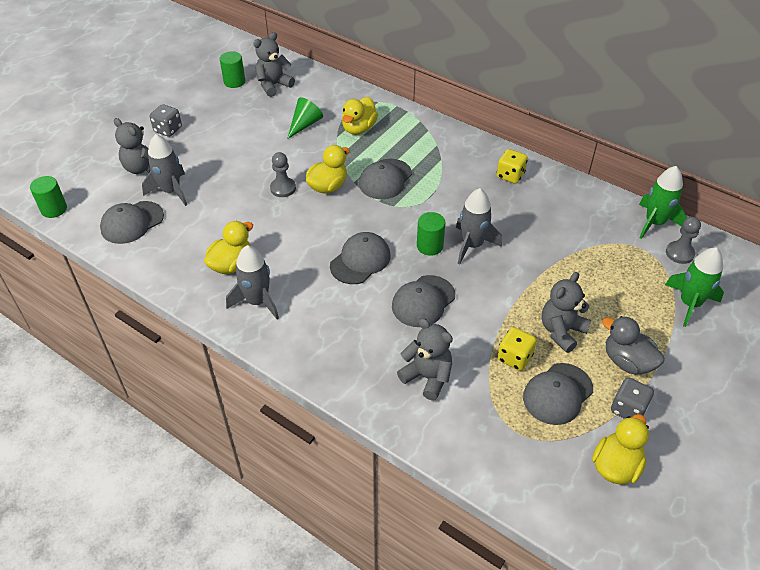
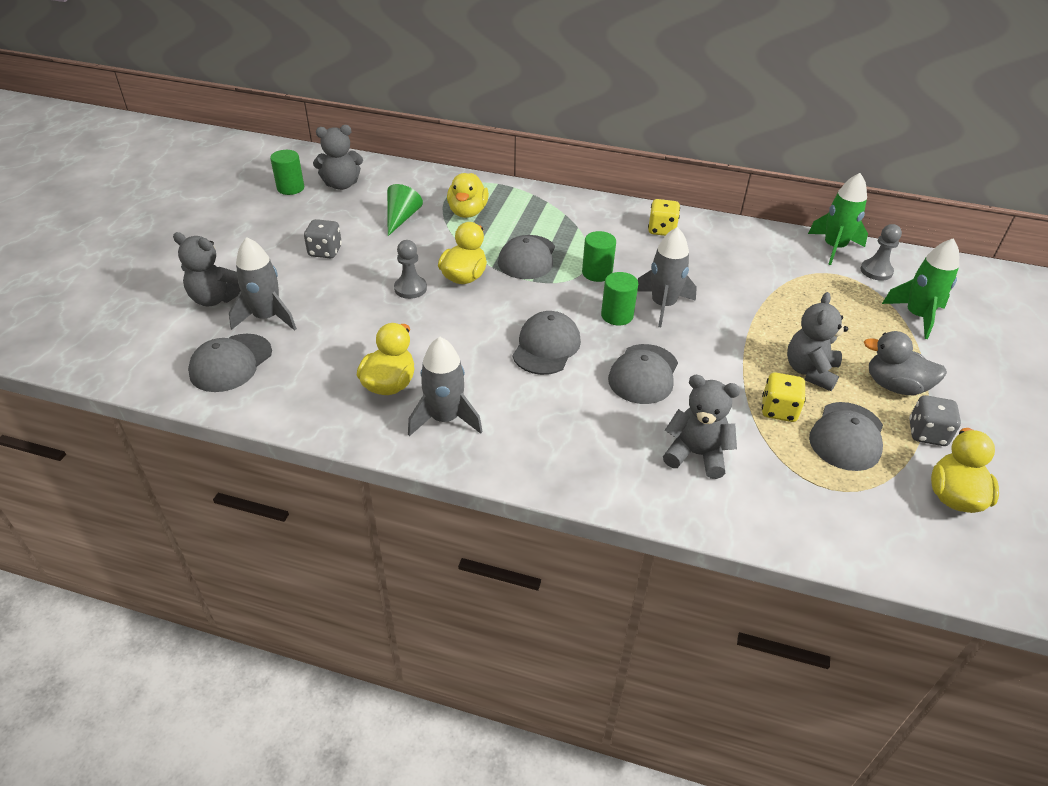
camera: 20 degrees left, 5 degrees down
(54, 209) = (110, 369): green cylinder -> green cylinder (597, 273)
(168, 130) = (229, 251): grey dice -> grey dice (325, 251)
(273, 85) = (341, 185): grey teddy bear -> grey teddy bear turned 135 degrees counterclockwise

